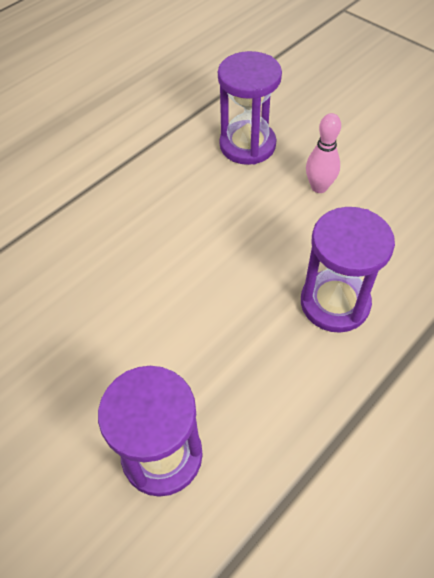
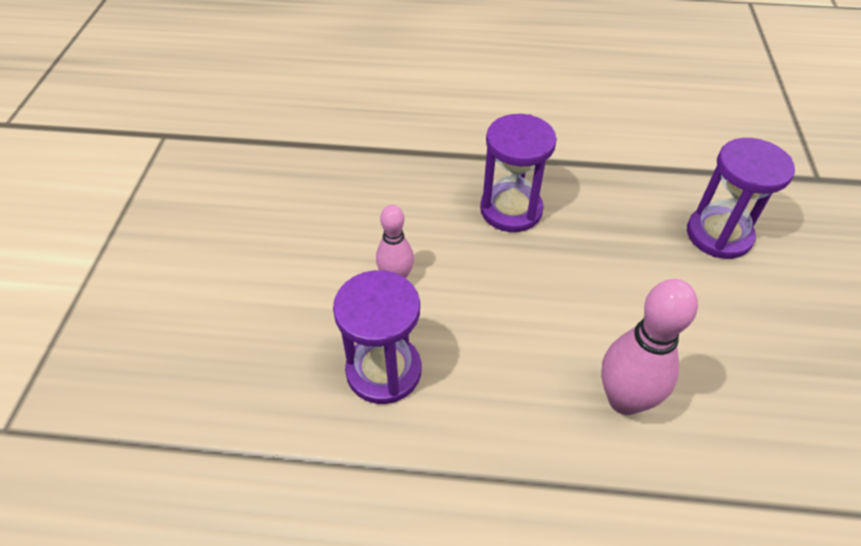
camera: 130 degrees left, 5 degrees down
(108, 245) = (624, 400): none -> pink bowling pin

